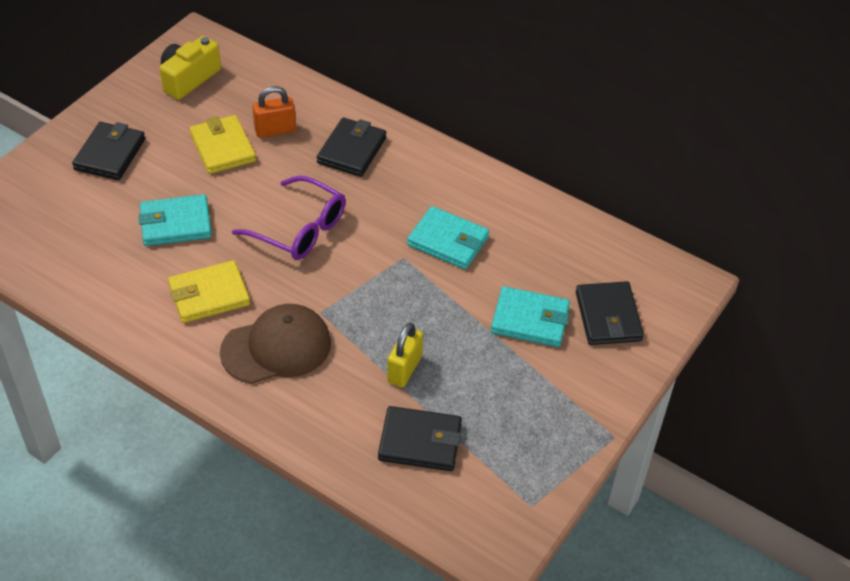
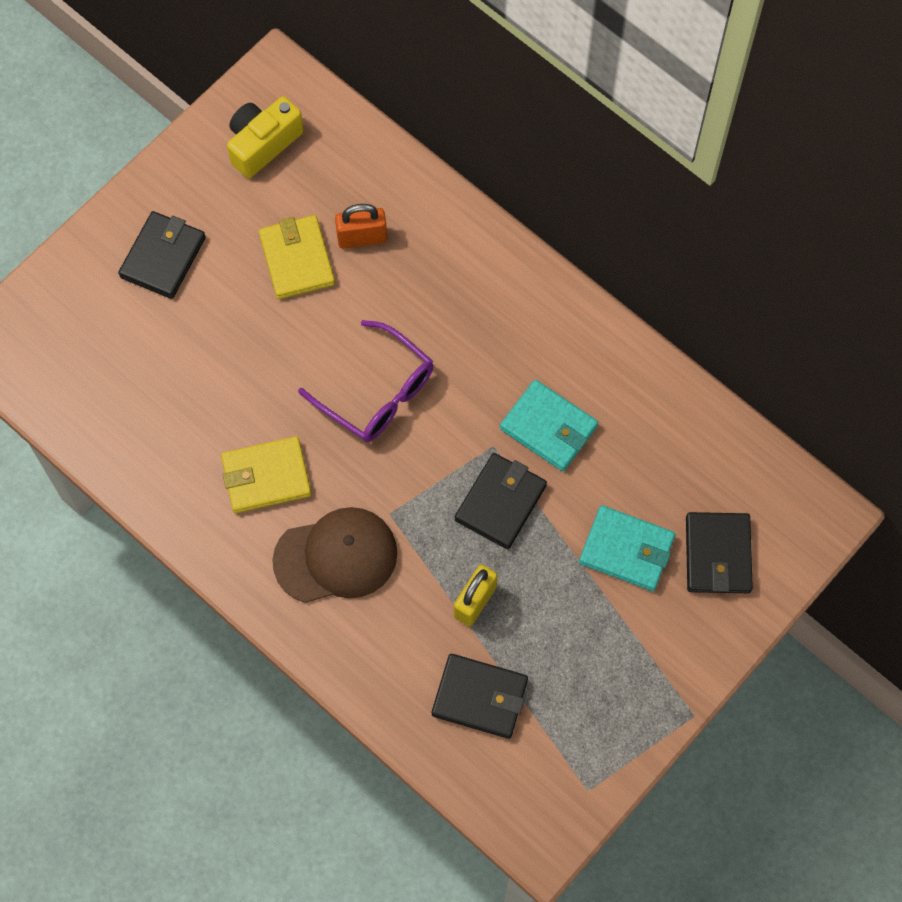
camera: 10 degrees right, 20 degrees up
(176, 224) = (234, 370): turquoise wallet -> none
(351, 150) = (451, 278): black wallet -> black wallet (500, 502)

